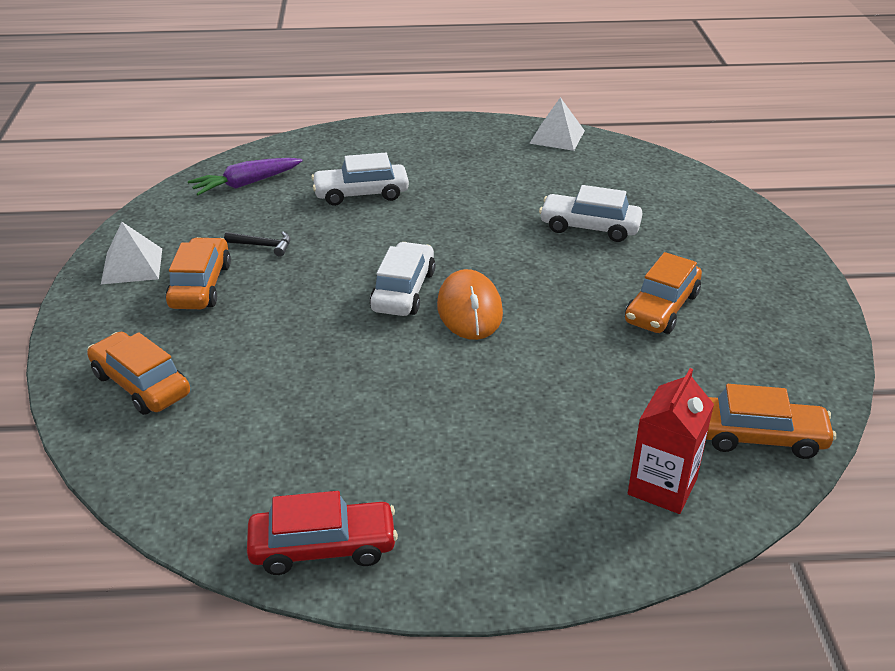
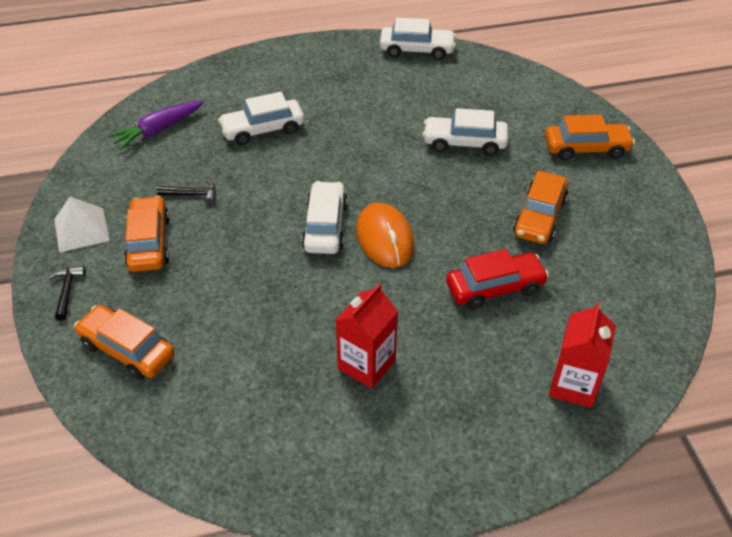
camera: 10 degrees left, 10 degrees up
(96, 321) = (67, 291): none -> black hammer
(323, 547) = (323, 481): red car -> red car (495, 288)
(411, 433) = (366, 364): none -> red carton
(557, 137) = (417, 50): white pyramid -> white car
(760, 437) = (638, 329): orange car -> orange car (586, 148)

